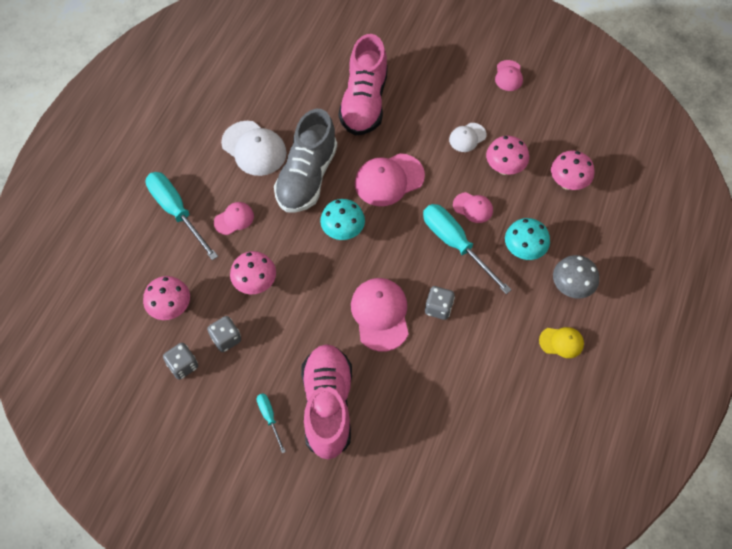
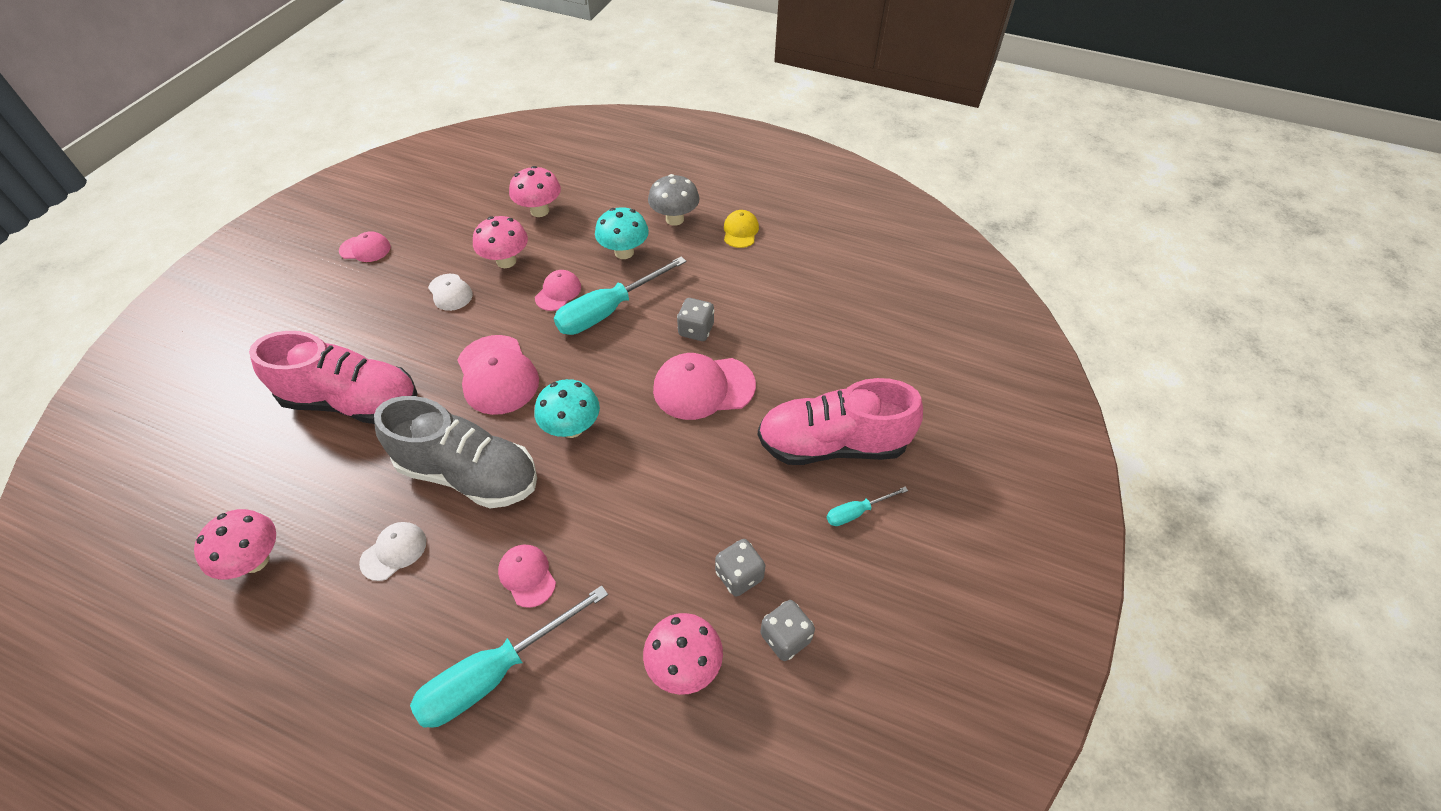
camera: 90 degrees left, 10 degrees down
(254, 148) = (394, 551): white cap -> white cap, size x0.56
(255, 283) = (647, 539): pink mushroom -> pink mushroom (255, 560)

